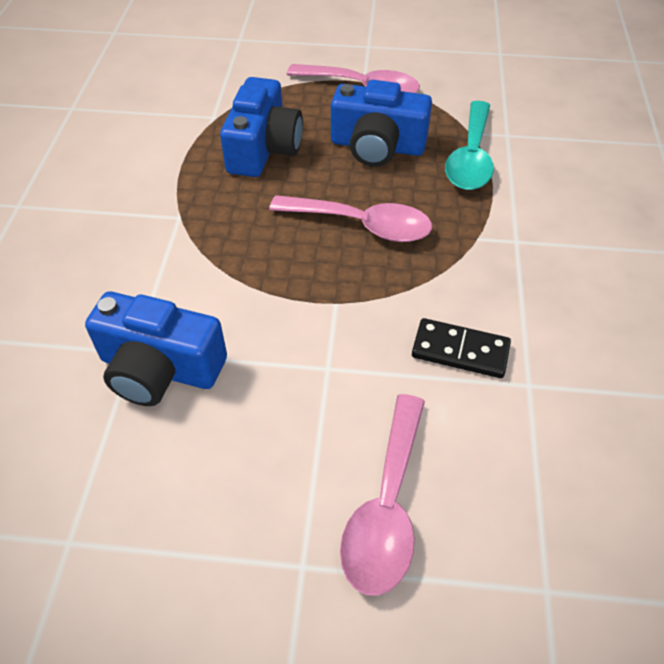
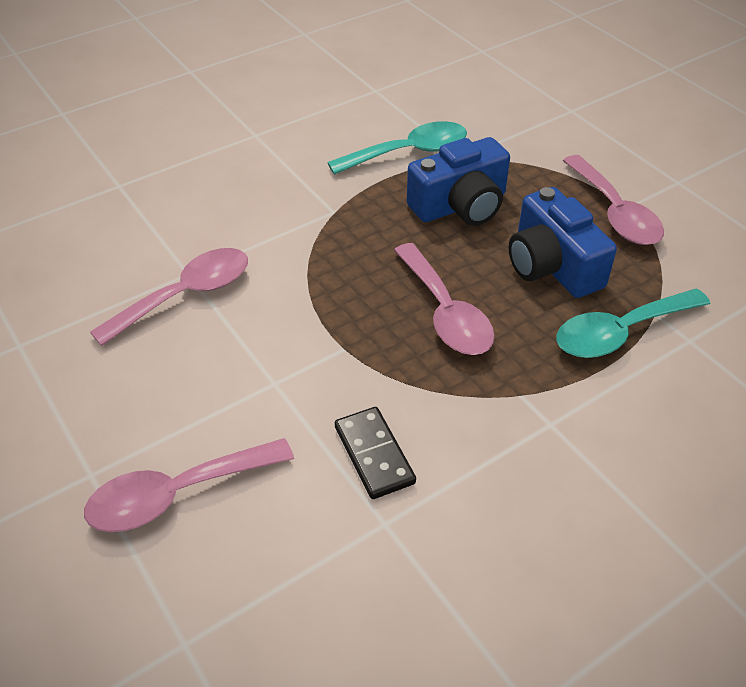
camera: 50 degrees right, 5 degrees down
(160, 368) = (186, 295): blue camera -> pink spoon
(171, 136) = (409, 152): none -> turquoise spoon

